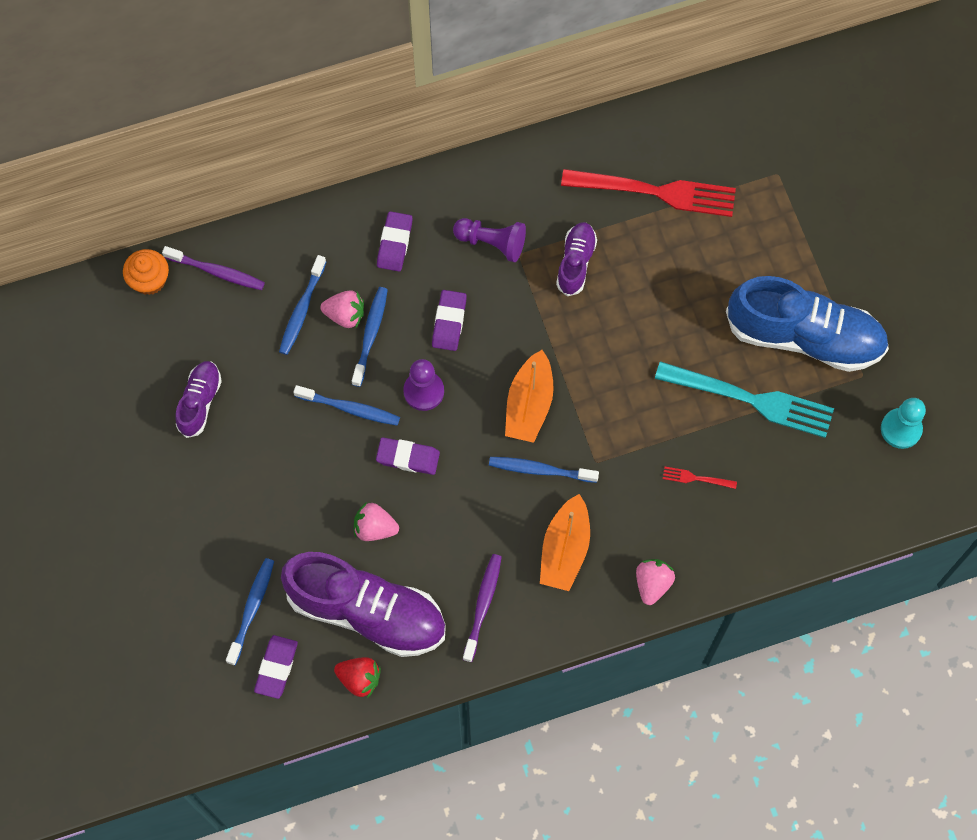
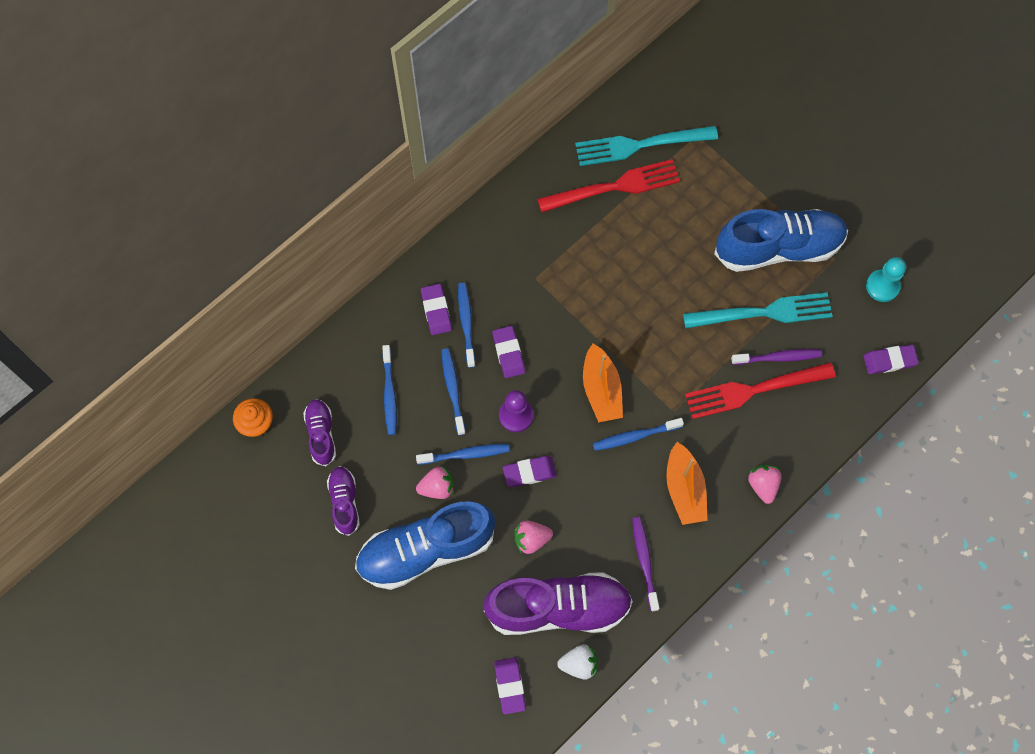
camera: 25 degrees left, 0 degrees up
(217, 271) = (307, 393): purple toothbrush -> purple toothbrush (778, 357)
(251, 609) = (467, 648): blue toothbrush -> blue toothbrush (466, 323)
(259, 489) = (426, 550): none -> blue shoe
(345, 315) = (425, 383): pink strawberry -> pink strawberry (437, 487)
(359, 679) = (579, 664): red strawberry -> white strawberry
(492, 243) = (510, 278): purple pawn -> none
(576, 262) = (581, 266): purple shoe -> purple shoe (321, 434)
(696, 478) = (754, 390): red fork -> red fork, size x2.47
(708, 158) = (640, 145): none -> turquoise fork
(865, 513) = (889, 361): none -> purple eraser

